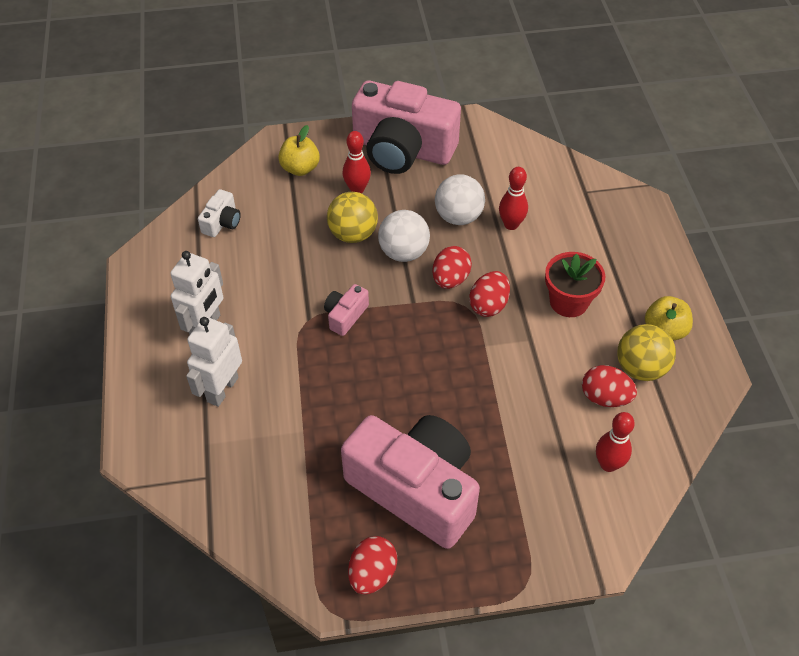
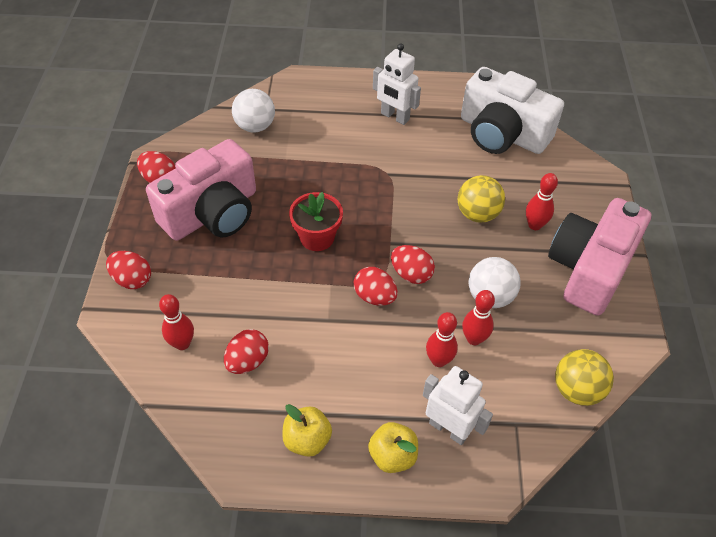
camera: 100 degrees right, 0 degrees up
(222, 222) = (502, 133): white camera -> white camera, size x2.45
(222, 389) = (335, 121): white robot -> white robot (448, 429)
(300, 168) = (565, 189): yellow apple -> yellow apple (392, 456)
(345, 315) = (386, 196): pink camera -> none
(403, 252) = (449, 246): white ball -> white ball (255, 126)
(544, 247) = (438, 360): none -> red bowling pin
(544, 547) = (132, 279): none -> red egg
(568, 302) = (364, 363): red flower pot -> red flower pot (317, 237)
(640, 368) = (270, 402): yellow ball -> yellow ball (576, 390)

